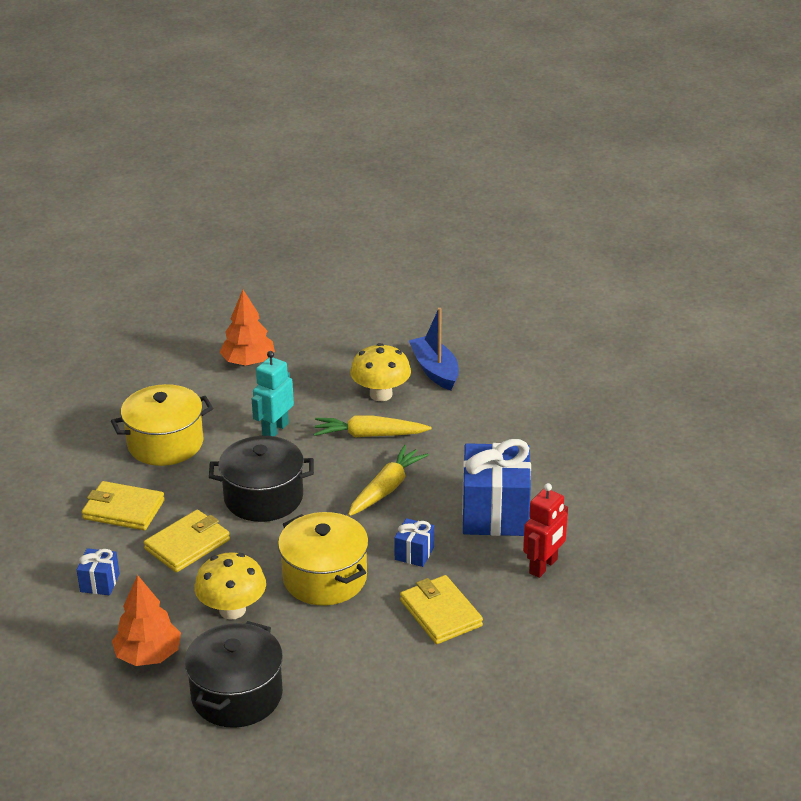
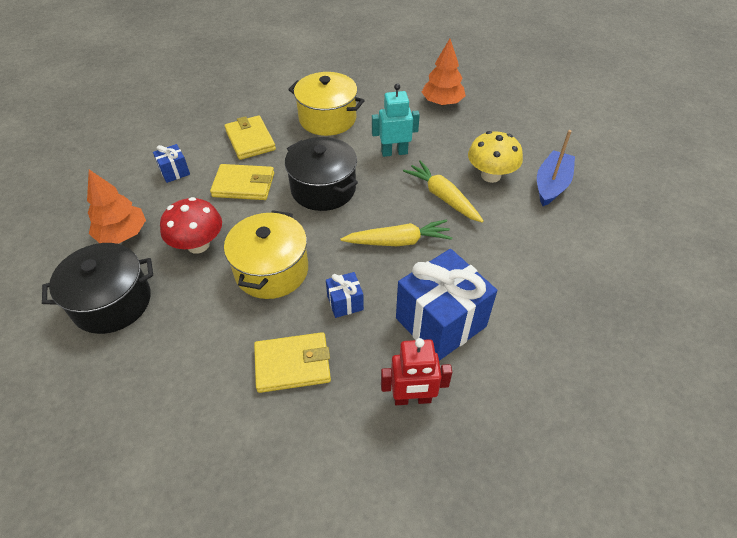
camera: 50 degrees right, 15 degrees up
(232, 610) = (198, 245): yellow mushroom -> red mushroom
(441, 613) = (292, 364): yellow wallet -> yellow wallet turned 60 degrees clockwise

